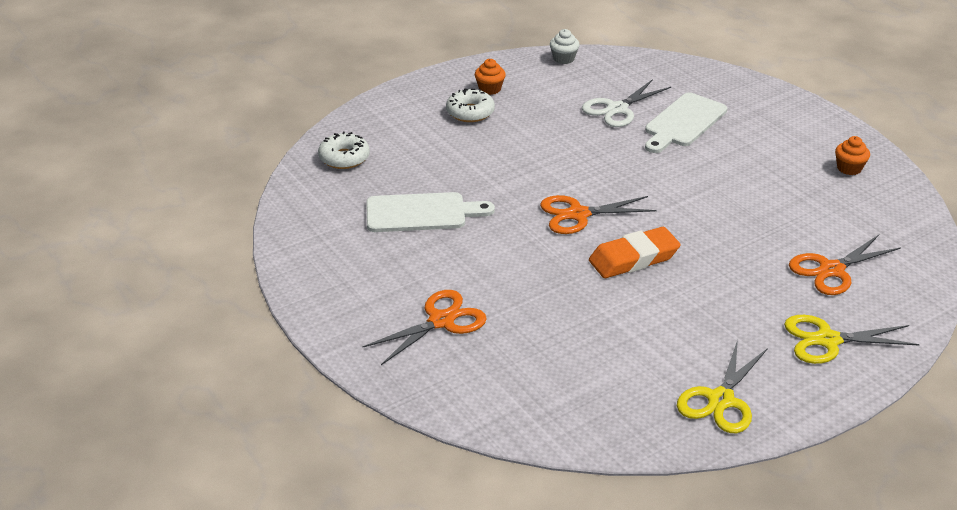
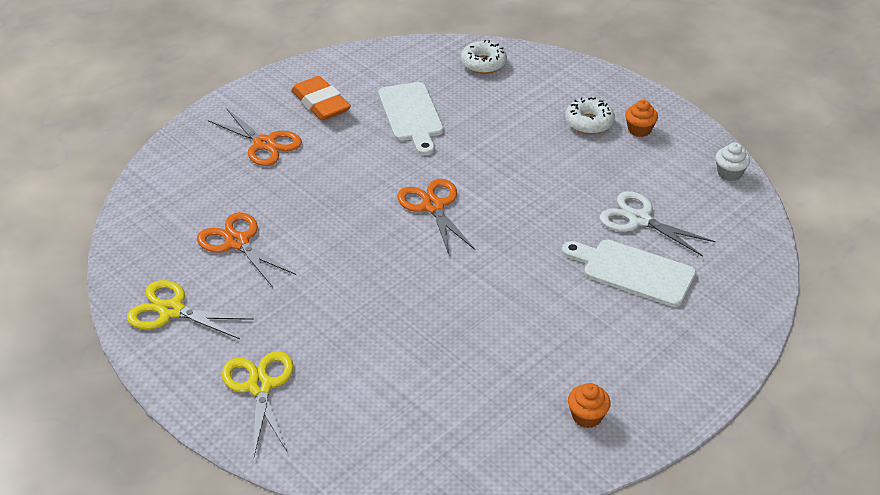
camera: 80 degrees right, 5 degrees up
(633, 258) = (370, 246): orange eraser -> orange eraser (321, 103)
(831, 270) = (377, 393): orange scissors -> orange scissors (237, 242)

